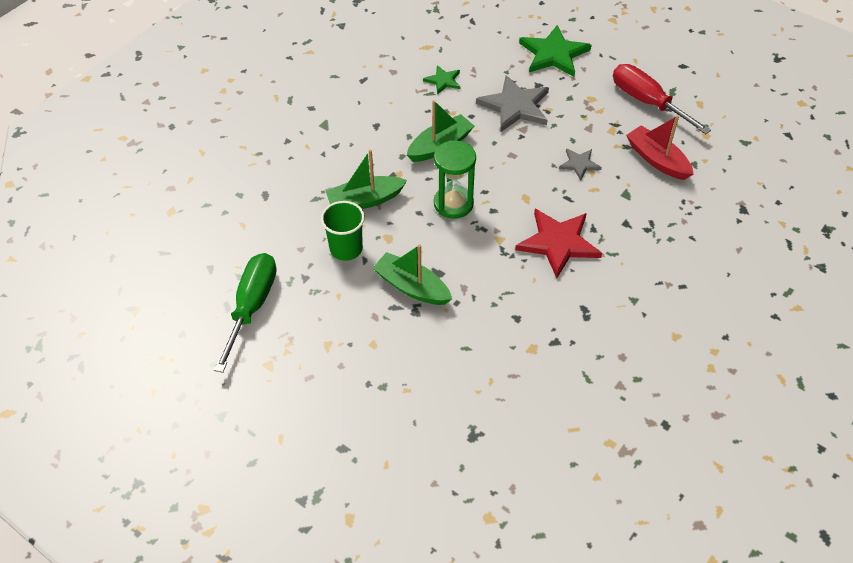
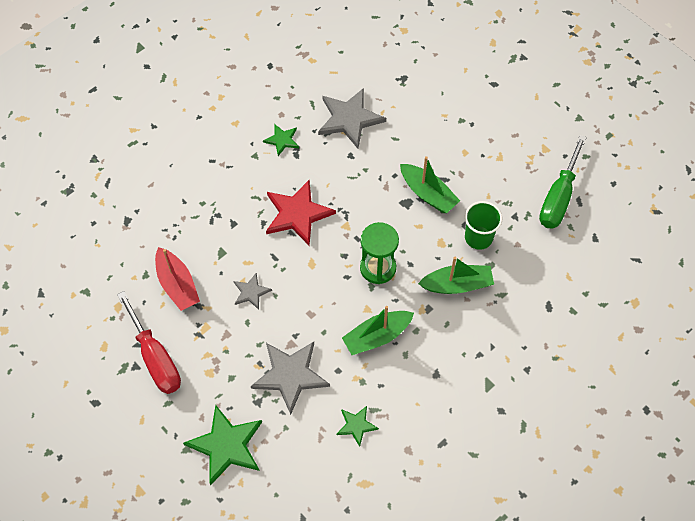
camera: 170 degrees left, 10 degrees up
(531, 364) = (349, 119): none -> grey star
(608, 323) = (282, 140): none -> green star

